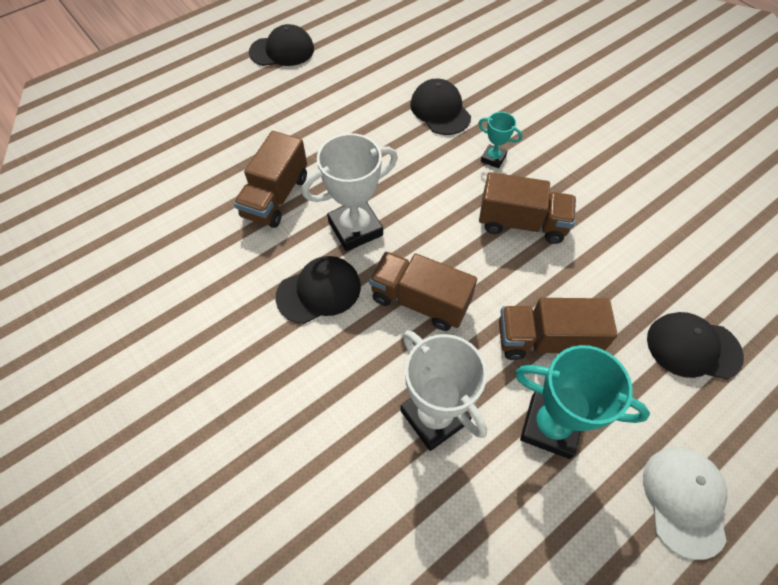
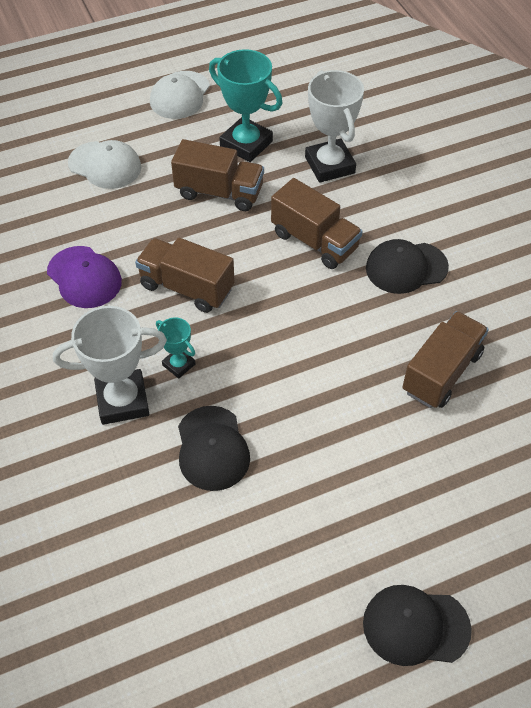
camera: 165 degrees left, 5 degrees down
(355, 228) = (359, 318): white trophy -> white trophy (122, 401)
(617, 212) = (84, 277): none -> purple cap
(693, 347) = (105, 165): black cap -> white cap

